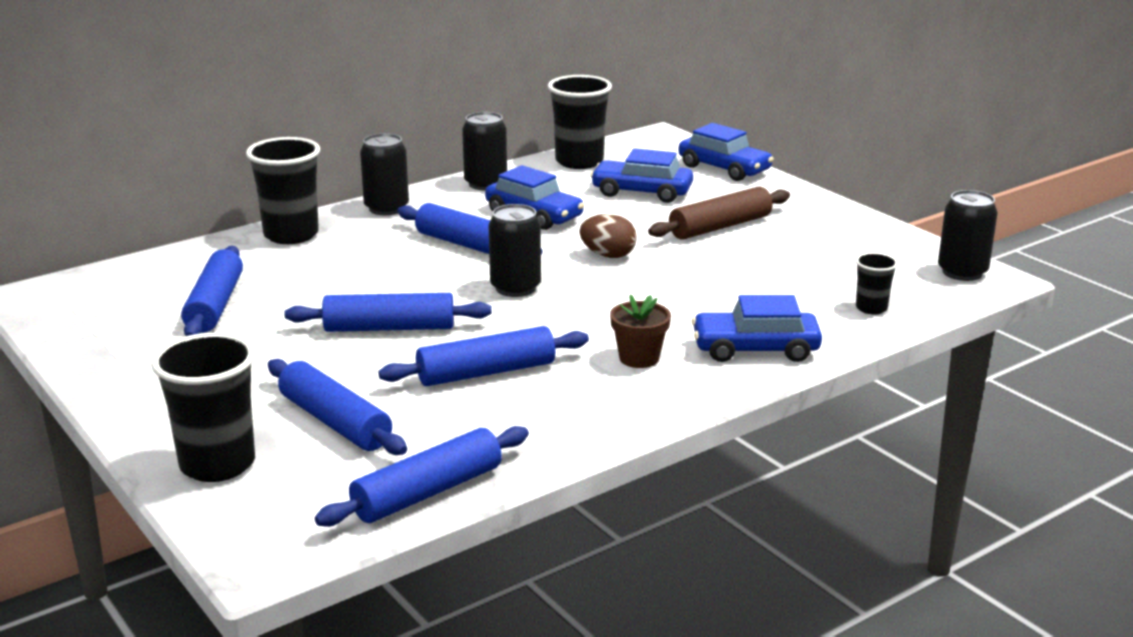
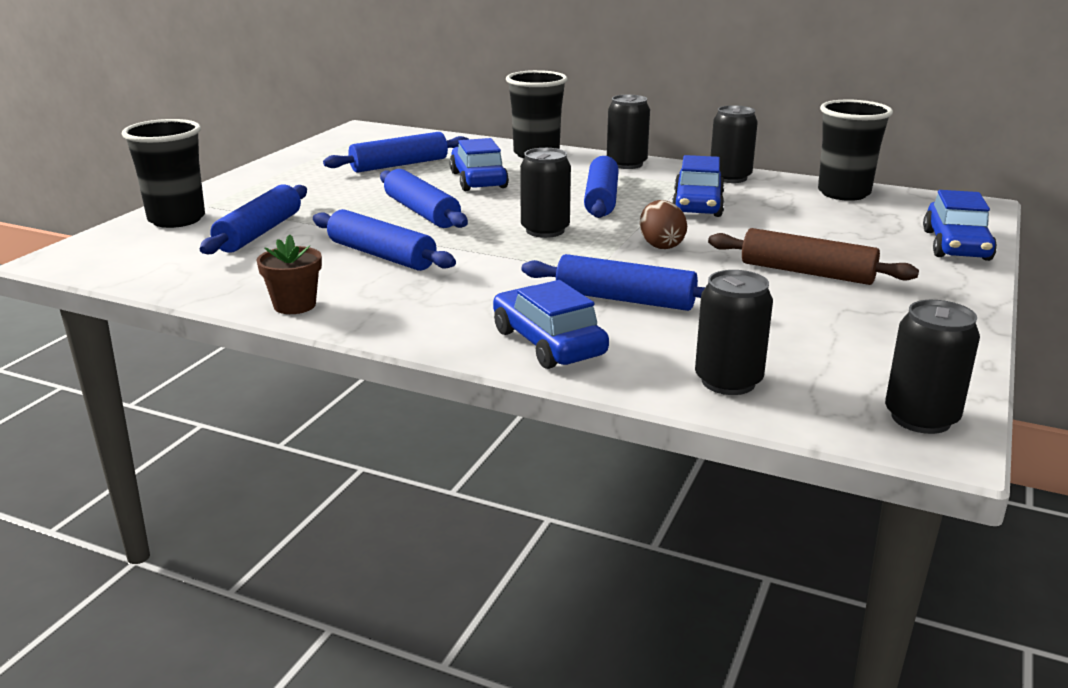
camera: 60 degrees right, 0 degrees up
(427, 492) = (174, 281): blue rolling pin -> blue rolling pin (625, 299)
(639, 358) = (469, 300): brown flower pot -> brown flower pot (294, 305)
(641, 192) = (824, 227): blue car -> blue car (478, 180)
(871, 308) = (728, 381): black cup -> black can

